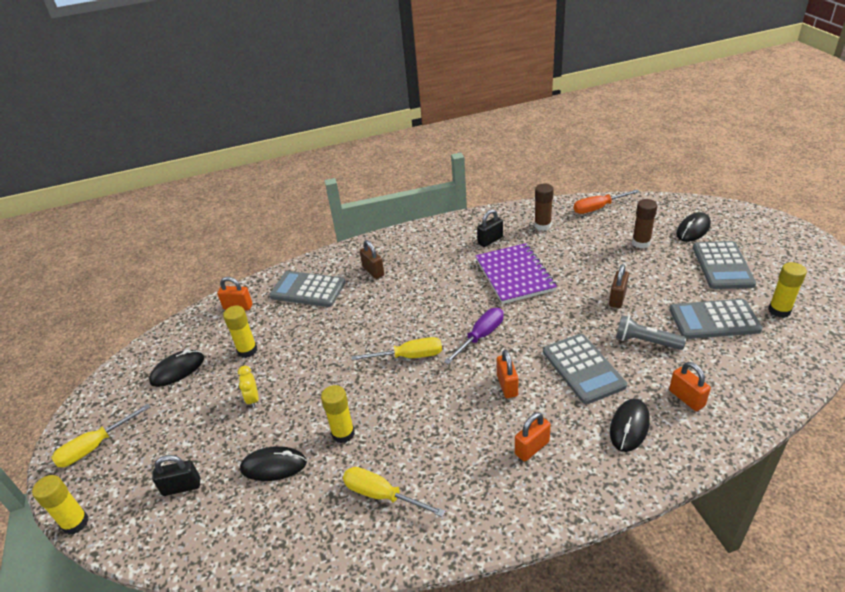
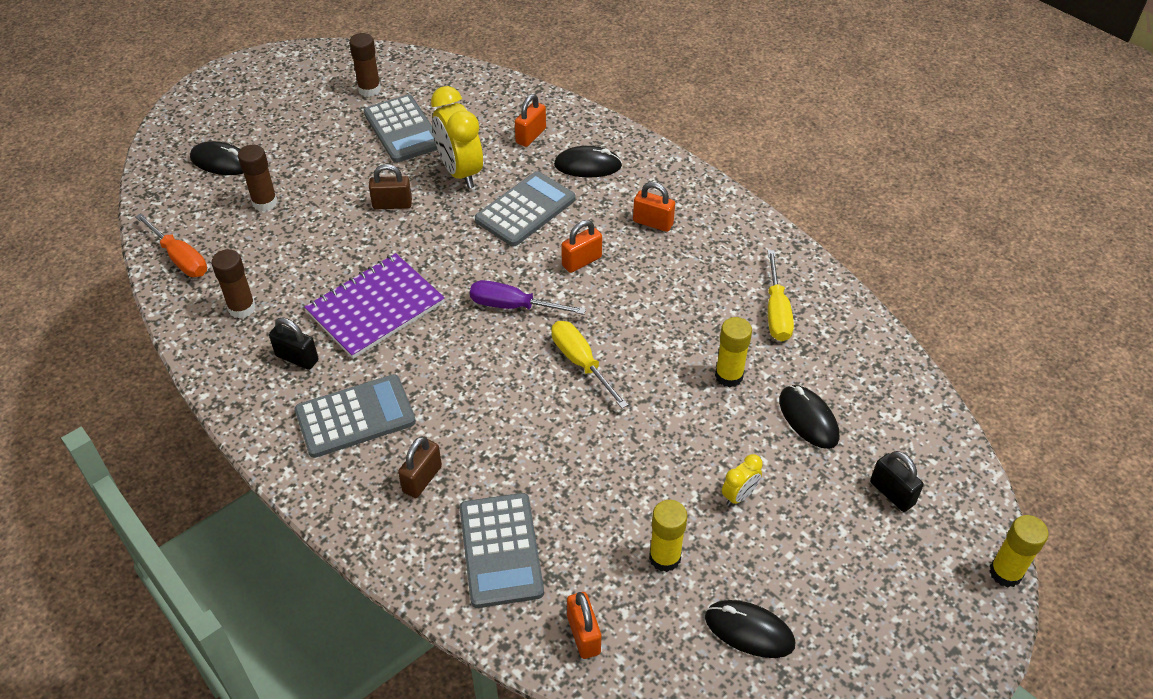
camera: 120 degrees left, 10 degrees up
(95, 447) = (920, 640): yellow screwdriver -> none
(645, 341) = (460, 172): grey flashlight -> yellow clock
(722, 266) = (297, 132): grey calculator -> grey calculator (355, 416)
(779, 310) = (369, 89): yellow glue stick -> brown glue stick

